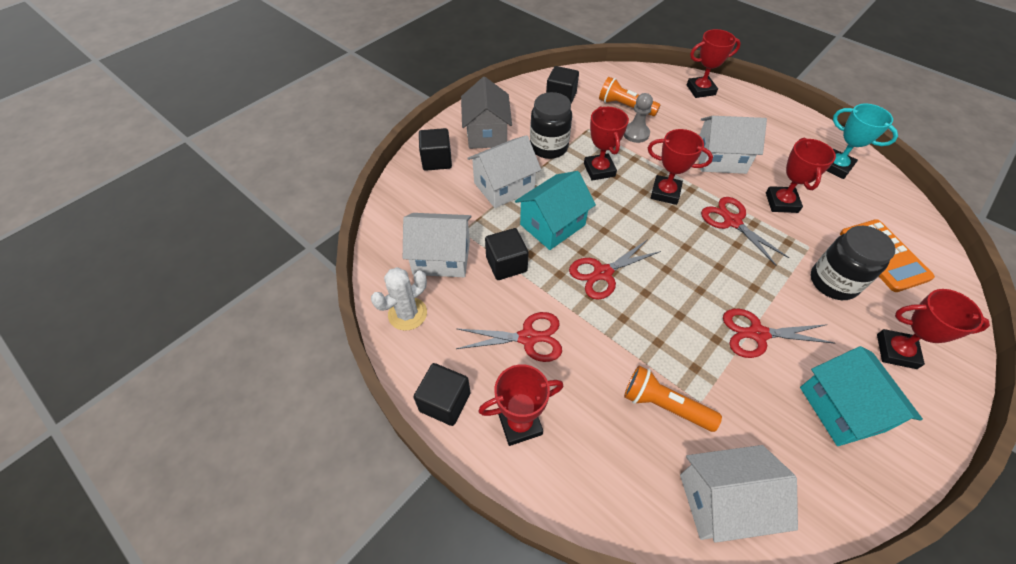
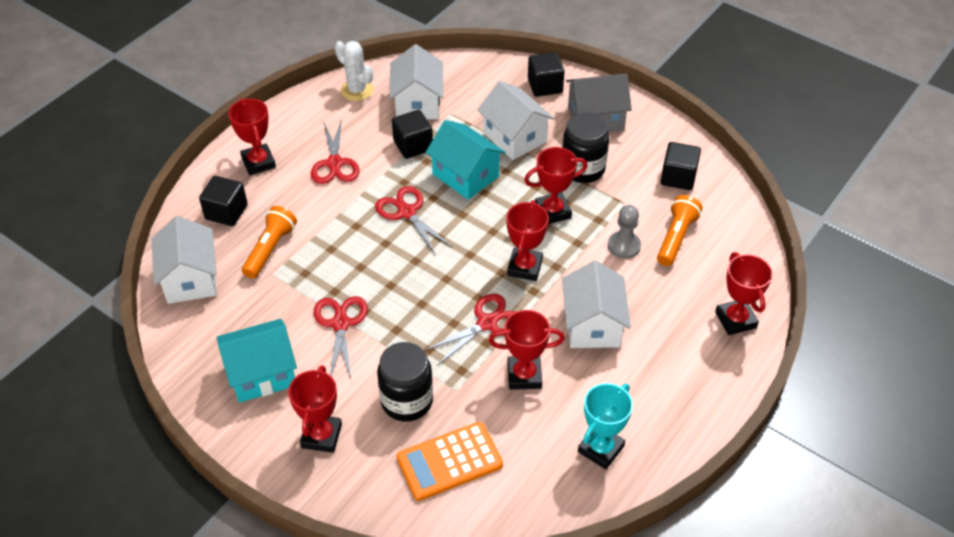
camera: 85 degrees right, 5 degrees down
(445, 402) = (278, 120): black cube -> black cube (226, 212)

